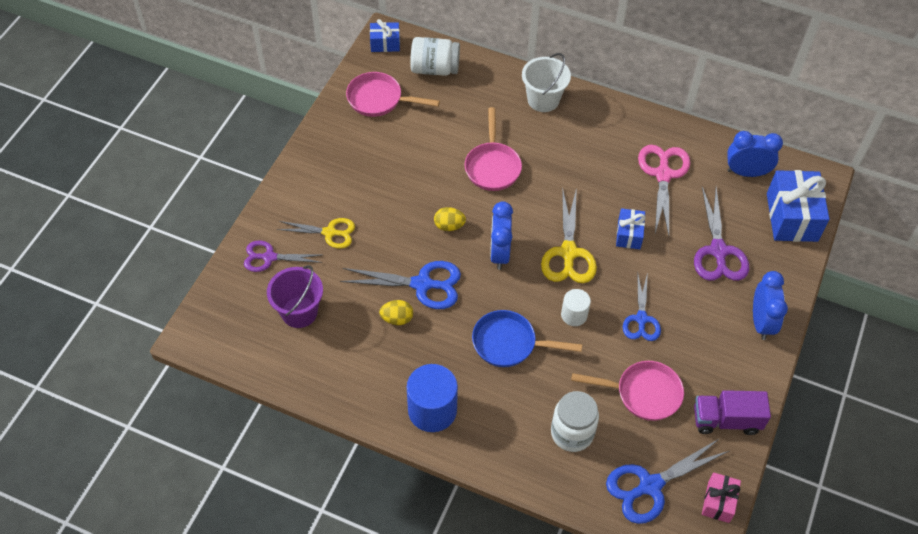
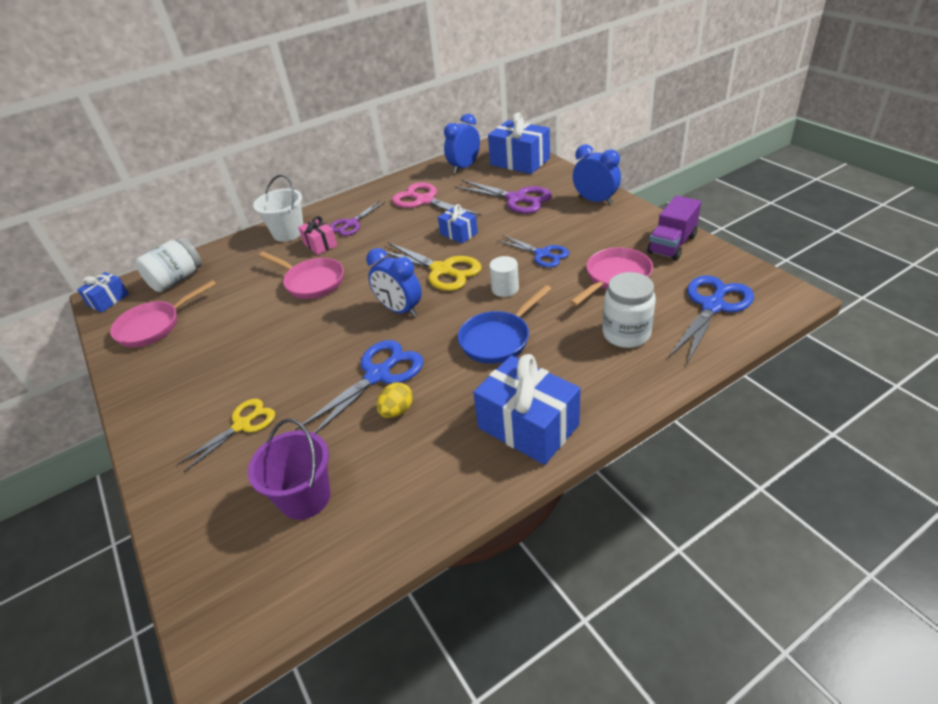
camera: 50 degrees left, 15 degrees down
(269, 257) = (208, 496): purple scissors -> purple scissors (351, 224)
(432, 410) = (528, 426): blue cylinder -> blue gift
(449, 226) = (337, 331): yellow egg -> none
(650, 486) = (712, 306): blue scissors -> blue scissors turned 150 degrees counterclockwise
(718, 502) = (750, 274): pink gift -> pink gift (320, 245)

